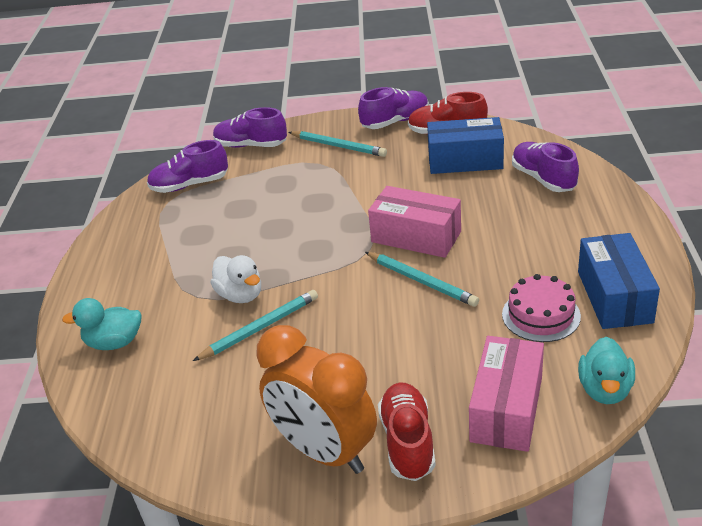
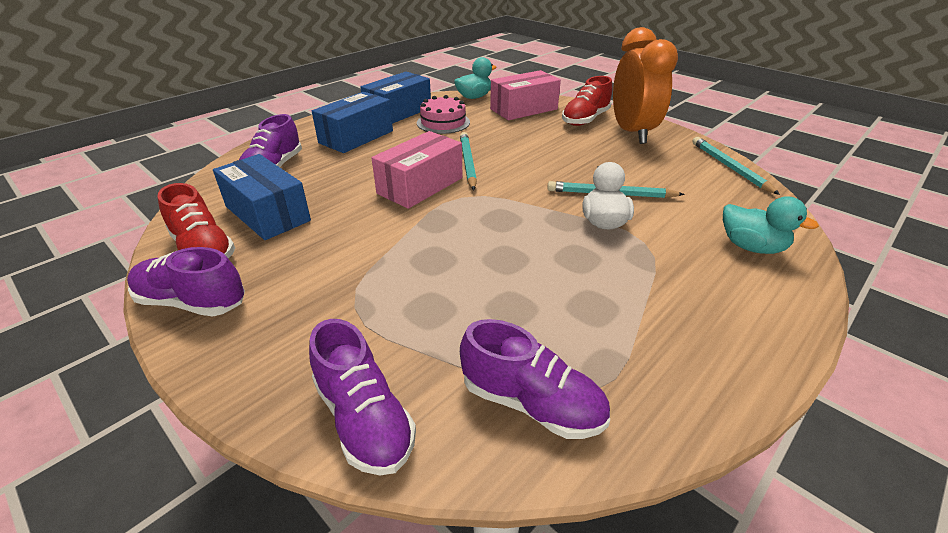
camera: 140 degrees left, 0 degrees up
(338, 146) = (297, 315): turquoise pencil -> turquoise pencil (729, 167)
(416, 237) = (420, 185): pink box -> pink box turned 60 degrees clockwise
(567, 241) = (356, 137): none -> blue box

